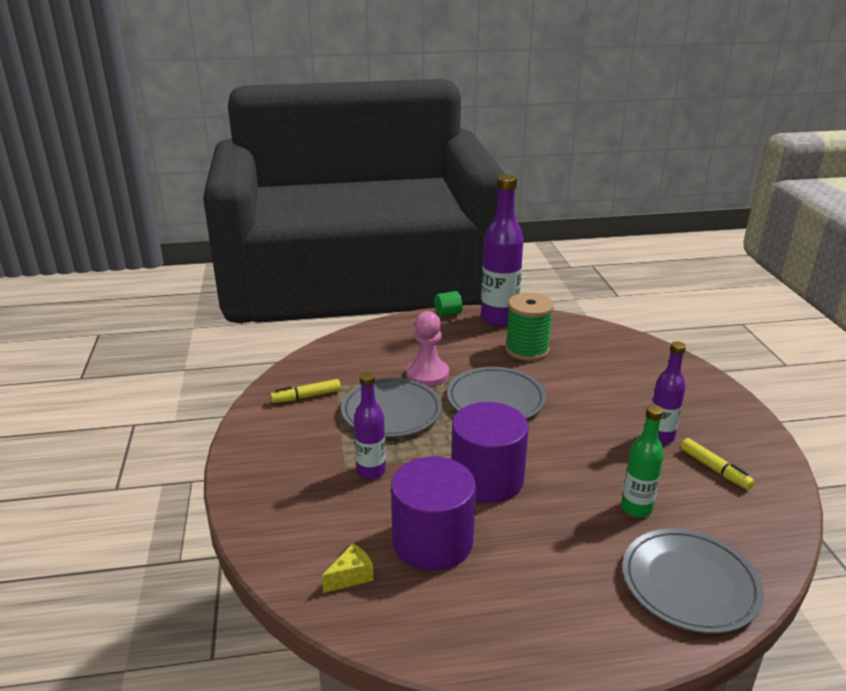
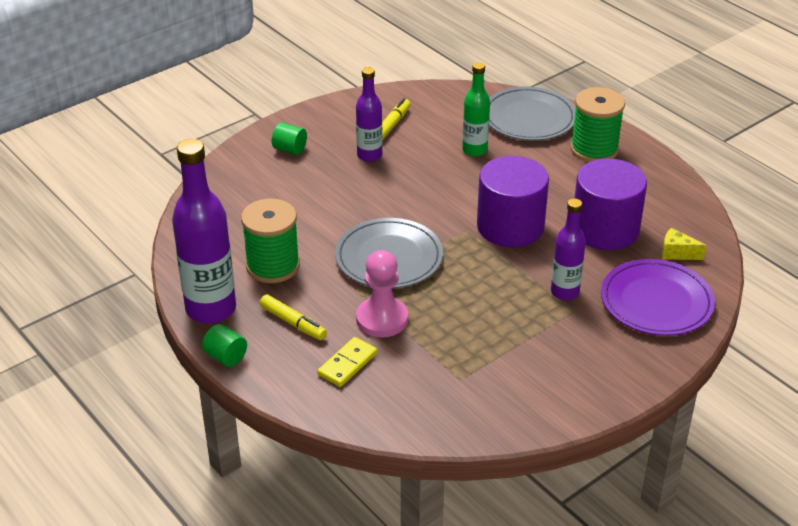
camera: 120 degrees left, 10 degrees up
(304, 521) = (656, 302): none -> purple plate
(306, 396) = (499, 391): yellow marker -> yellow marker (293, 323)
(391, 411) = (469, 317): grey plate -> none
(397, 349) = (347, 364): none -> yellow domino
(588, 612) = (594, 149): none -> green spool
(692, 398) = (290, 149): none -> green cylinder

